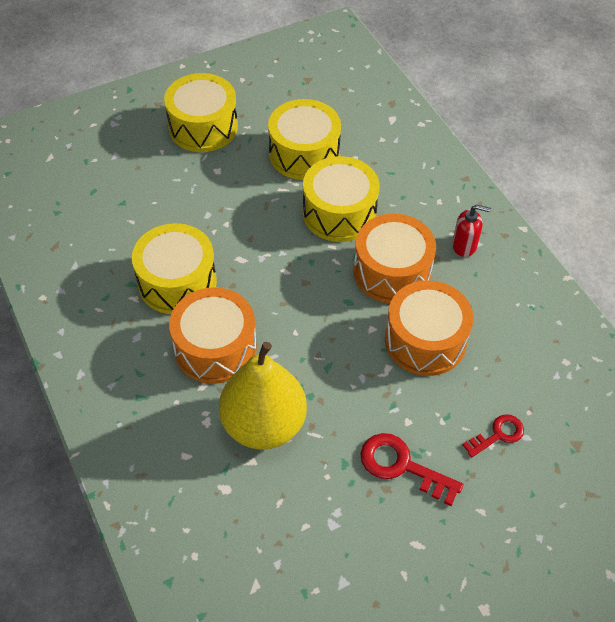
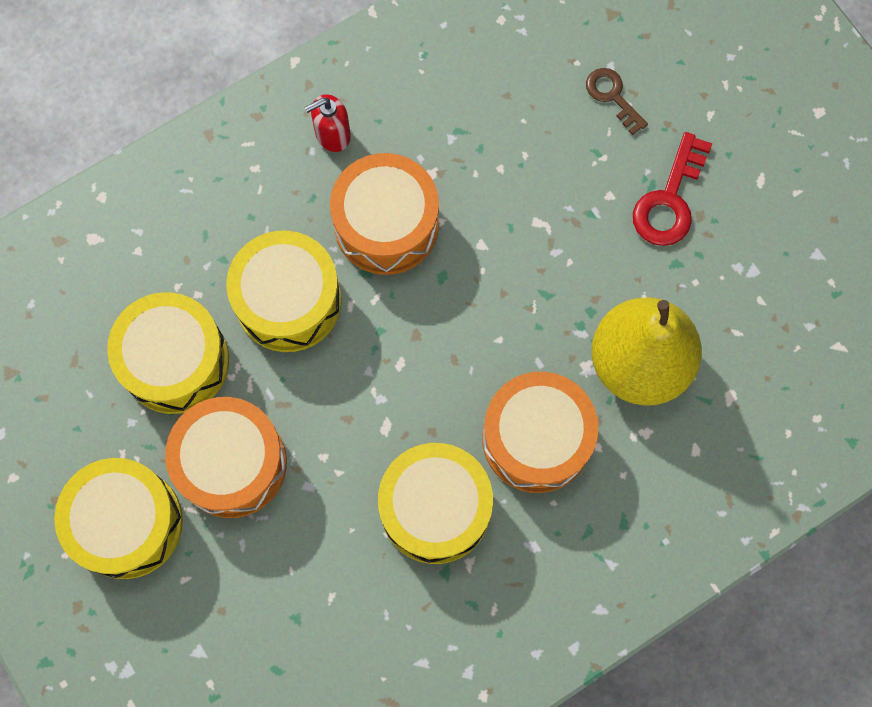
camera: 95 degrees left, 20 degrees up
(425, 340) = (491, 180): orange drum -> orange drum (232, 463)
(464, 245) = (332, 134): red soap dispenser -> red soap dispenser turned 120 degrees counterclockwise
(498, 435) = (612, 96): red key -> brown key

